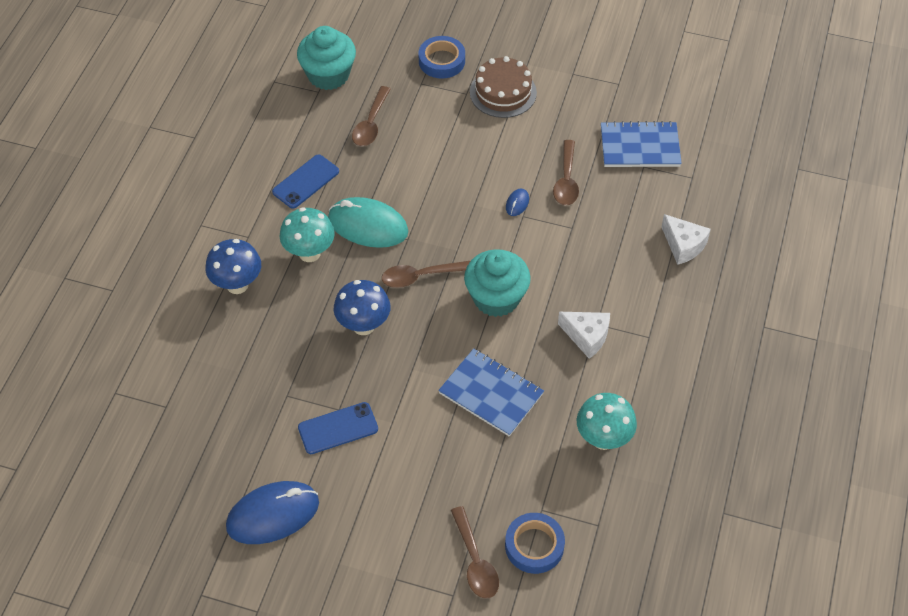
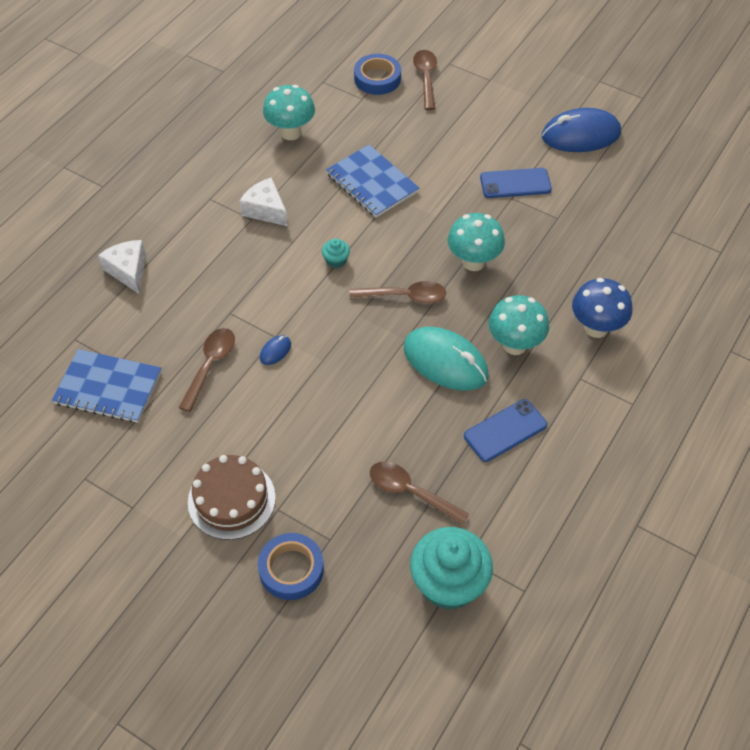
camera: 165 degrees left, 0 degrees up
(363, 325) = (473, 262): blue mushroom -> turquoise mushroom
(371, 124) = (410, 492): brown spoon -> brown spoon turned 90 degrees counterclockwise
(496, 298) = (336, 260): turquoise cupcake -> turquoise cupcake, size x0.43

